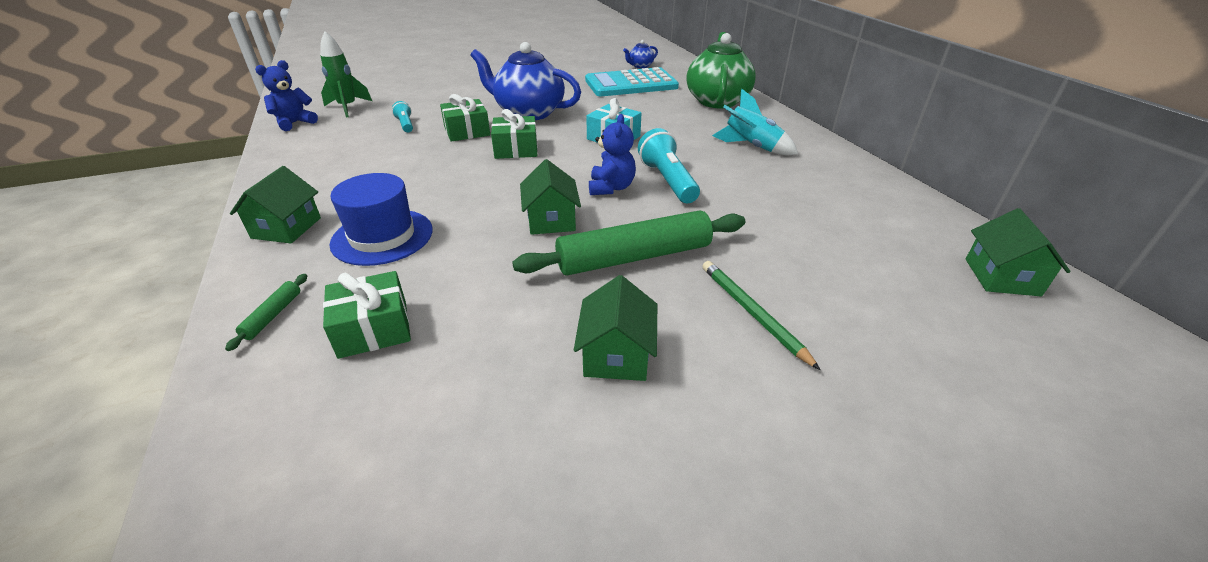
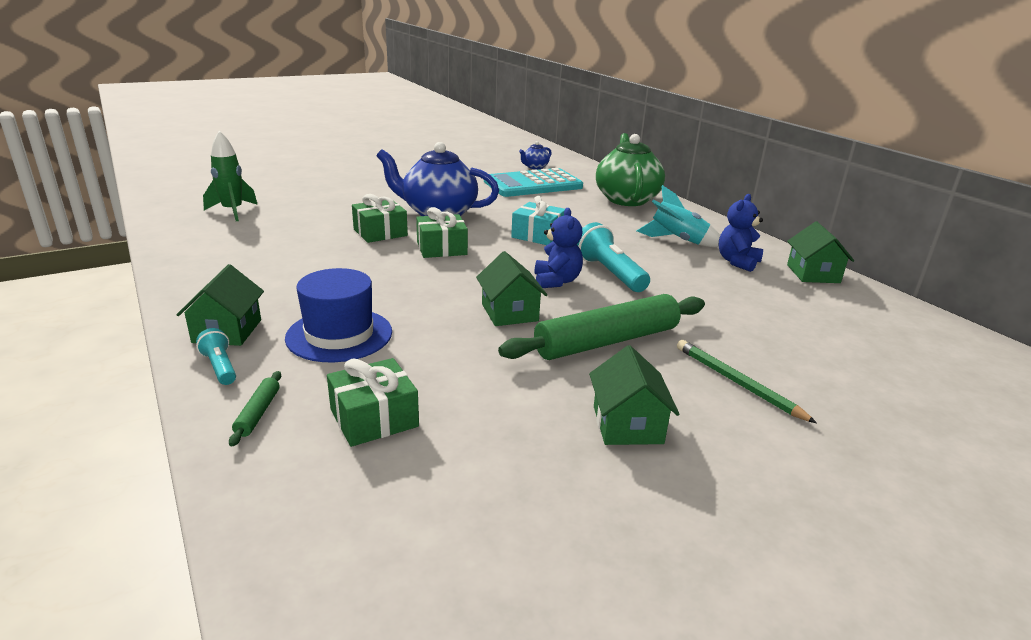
camera: 10 degrees left, 10 degrees down
(294, 123) = (178, 228): blue teddy bear -> blue teddy bear (737, 262)
(405, 124) = (308, 227): turquoise flashlight -> turquoise flashlight (220, 367)
(1001, 277) = (939, 342): green house -> green house (813, 274)

